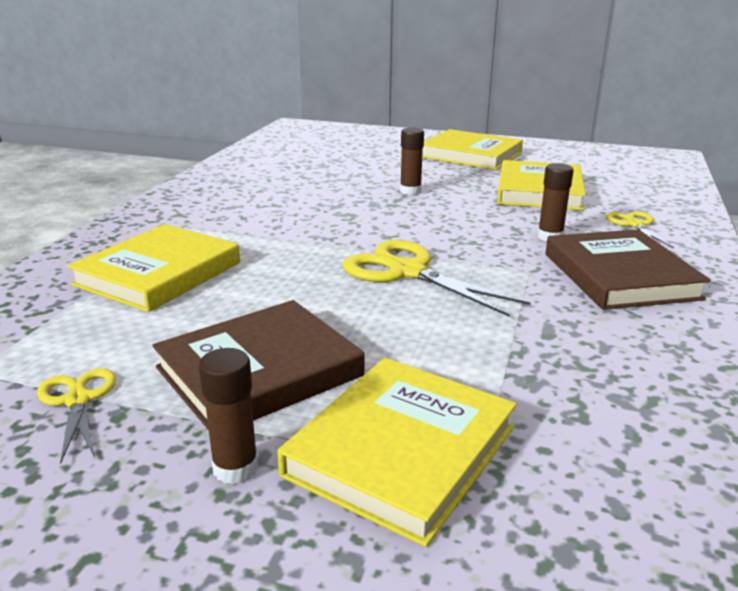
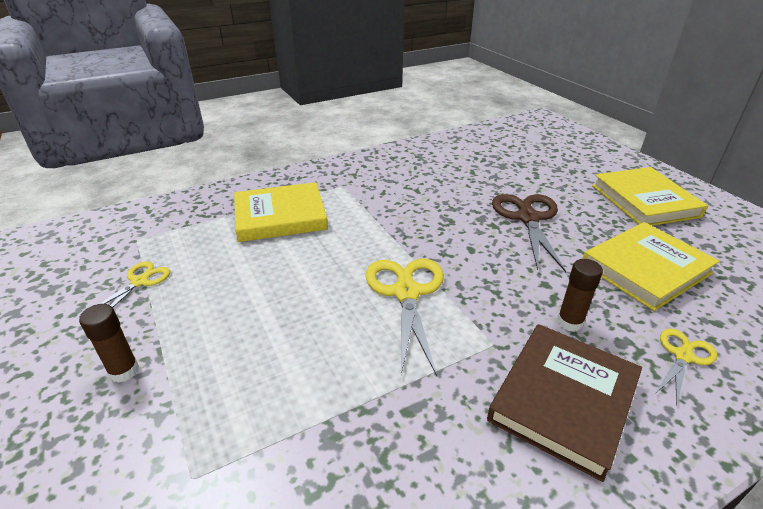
camera: 45 degrees right, 10 degrees up
(259, 371) = (220, 317): brown book -> none
(401, 451) = (190, 425): yellow book -> none
(410, 191) = (528, 218): brown glue stick -> brown scissors

